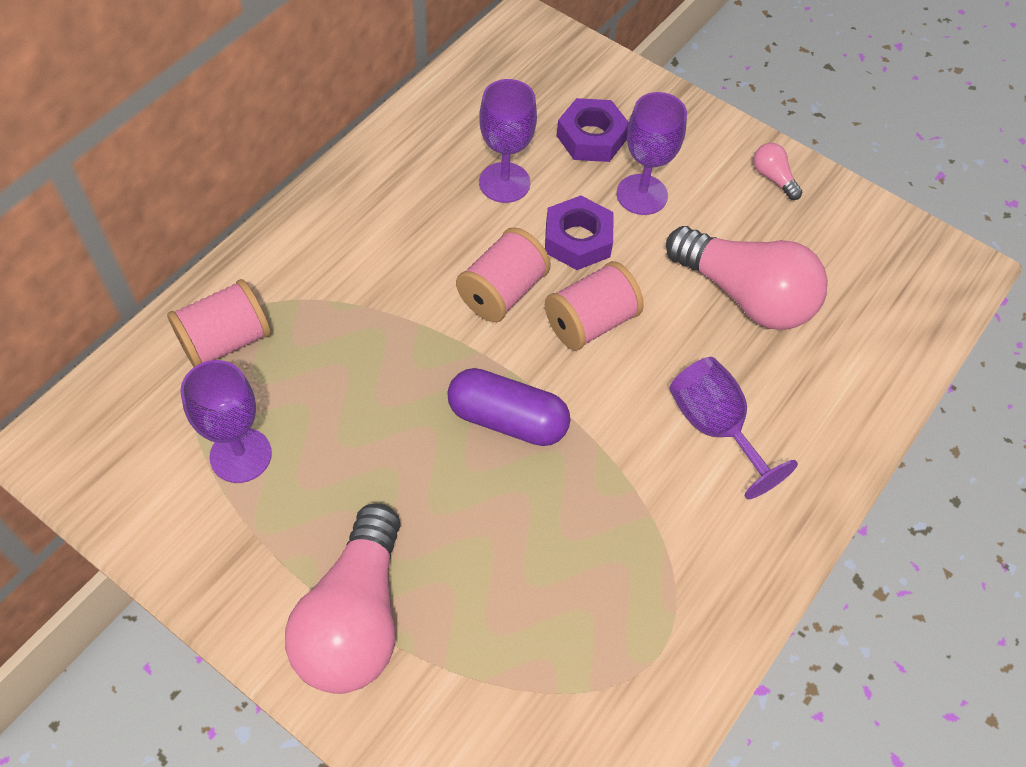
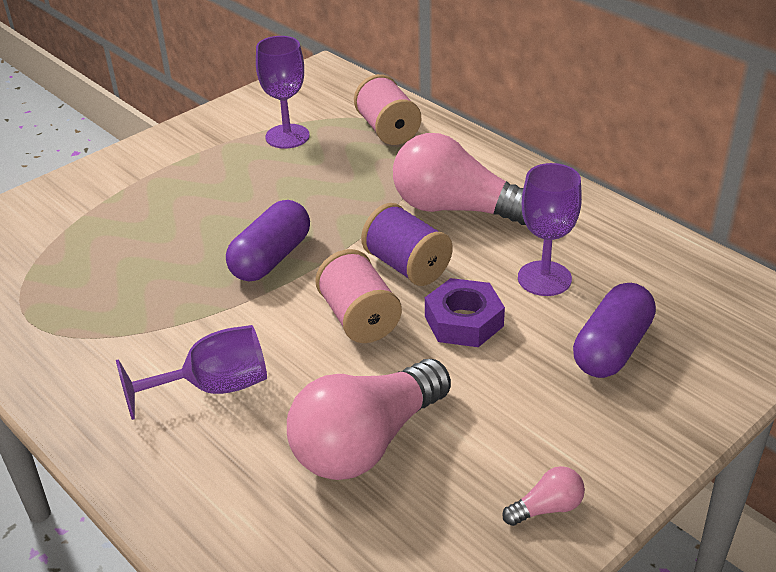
camera: 105 degrees right, 20 degrees down
(354, 618) = (141, 179): pink light bulb -> pink light bulb (456, 209)
(502, 292) = (407, 266): pink spool -> purple spool
(591, 137) = (612, 348): purple nut -> purple capsule
(642, 194) = (523, 378): purple goblet -> none

